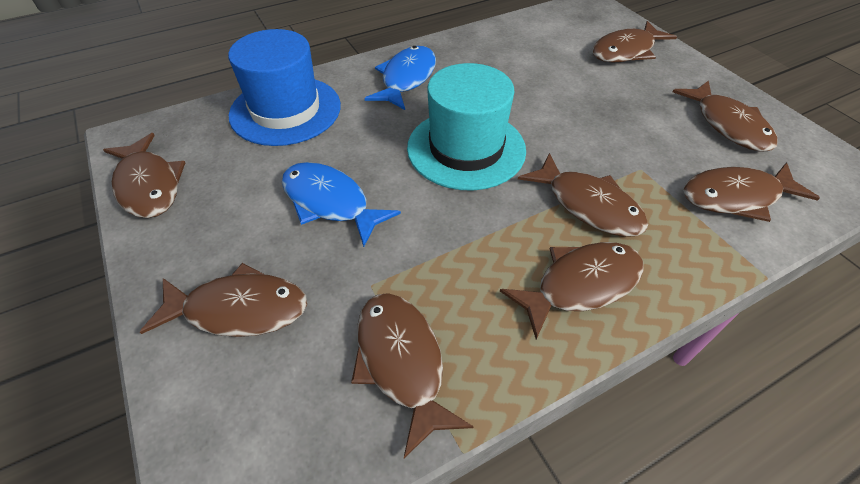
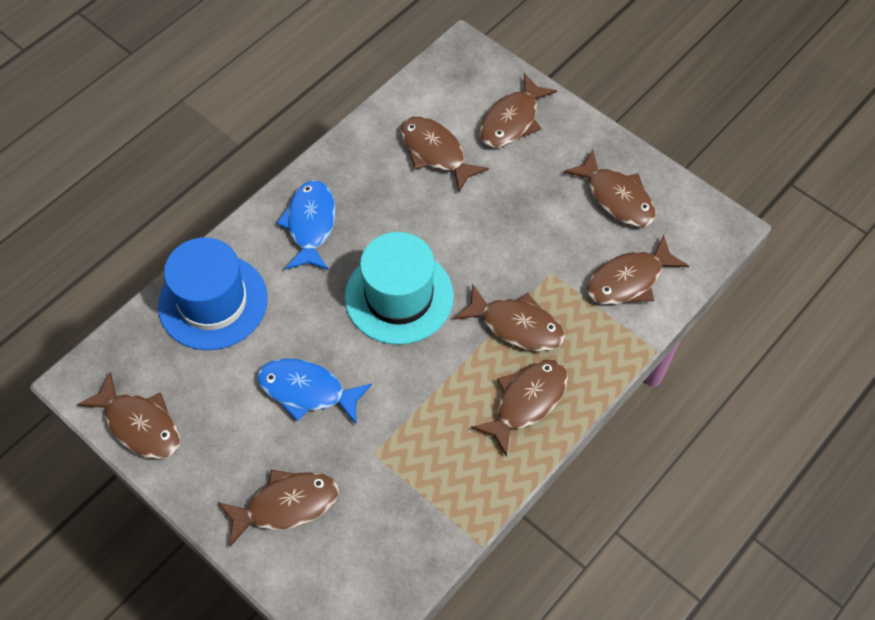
camera: 20 degrees left, 10 degrees up
(401, 362) = (421, 503): brown fish -> brown fish (435, 152)

